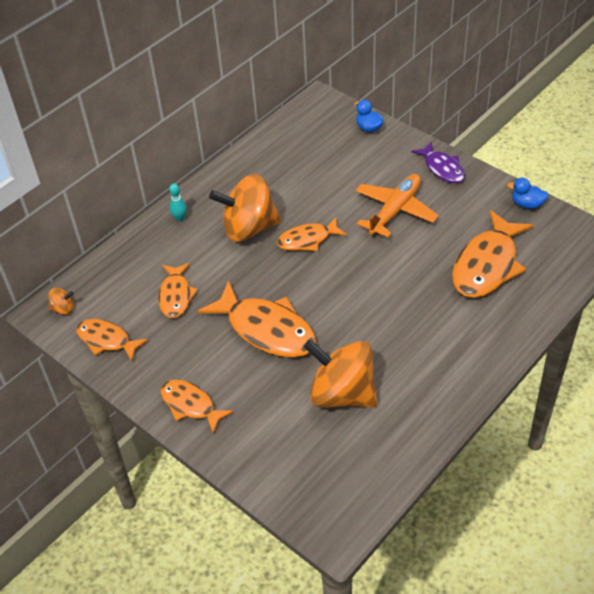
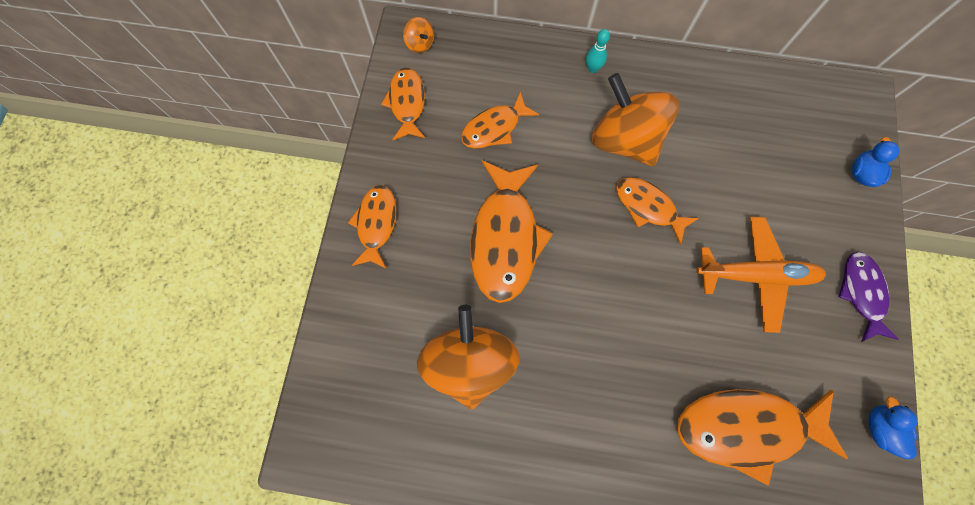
camera: 55 degrees right, 25 degrees up
(442, 168) = (861, 293): purple fish -> purple fish turned 150 degrees clockwise

